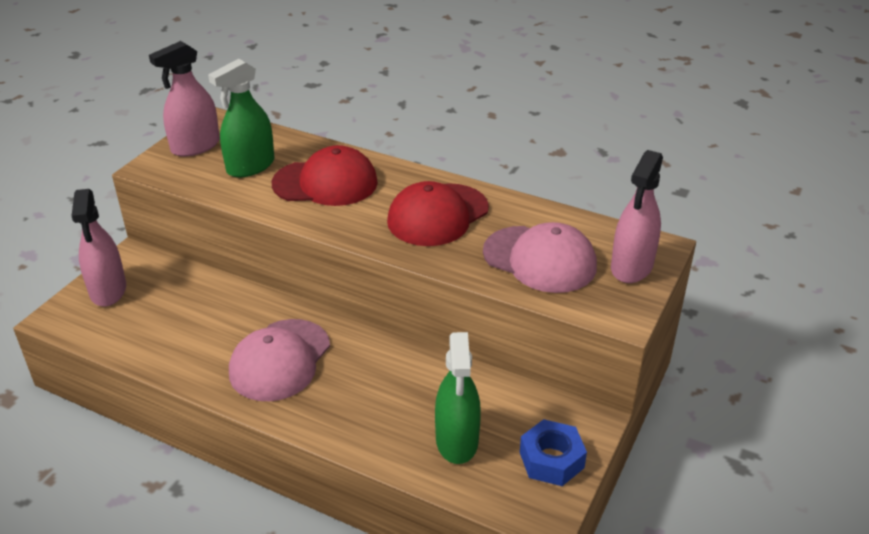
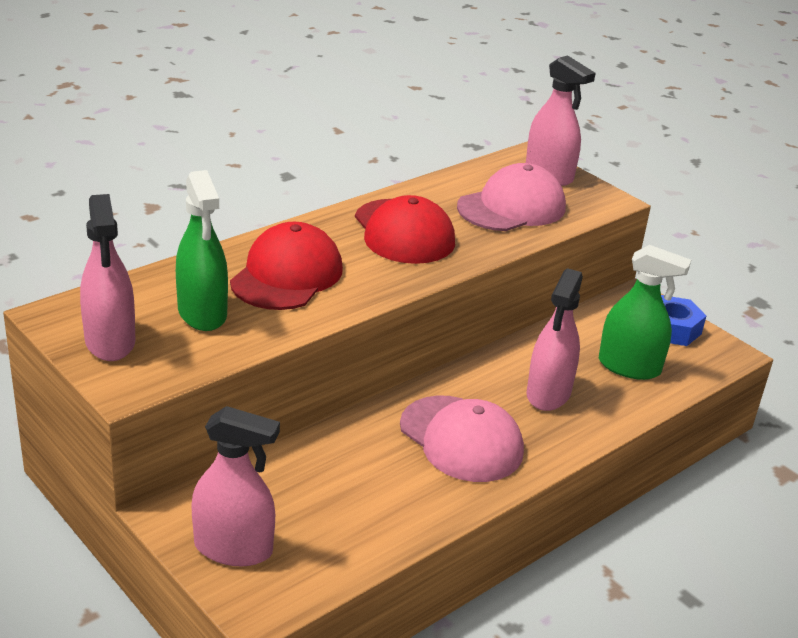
camera: 70 degrees left, 5 degrees down
(375, 395) = (548, 393): none -> pink spray bottle

